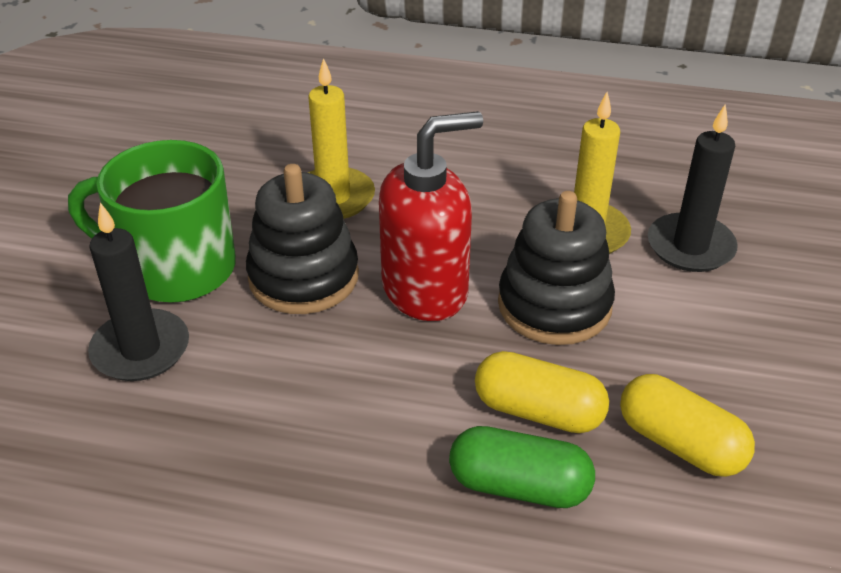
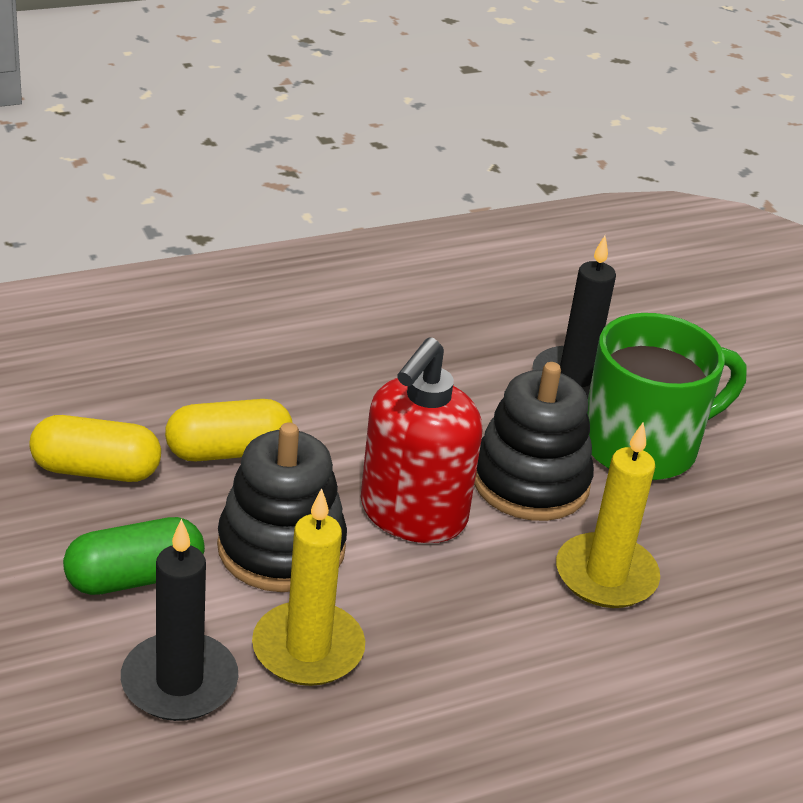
camera: 140 degrees right, 5 degrees down
(519, 485) = (206, 398): green capsule -> green capsule (135, 578)

